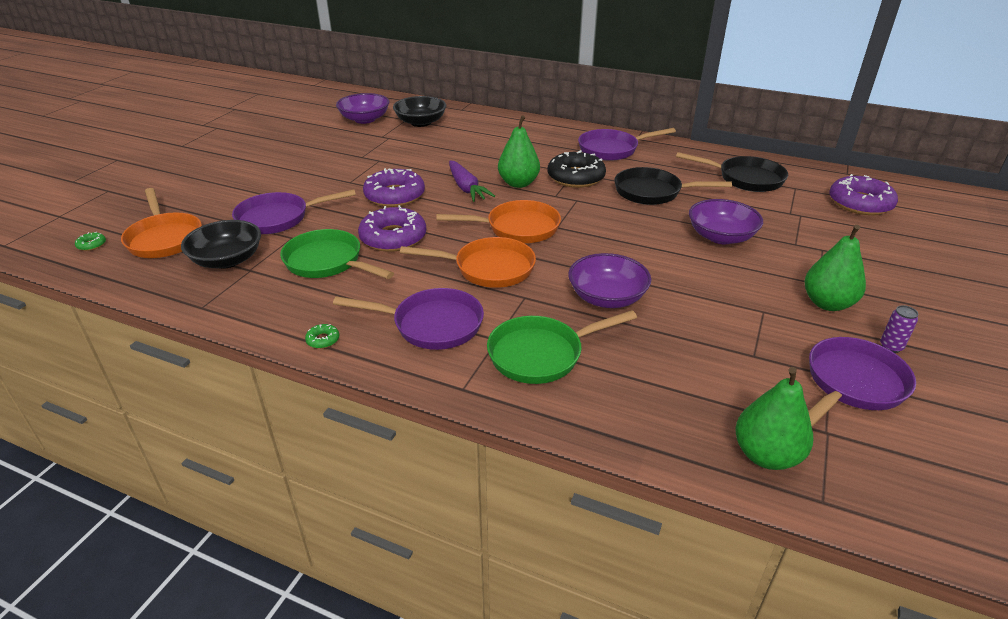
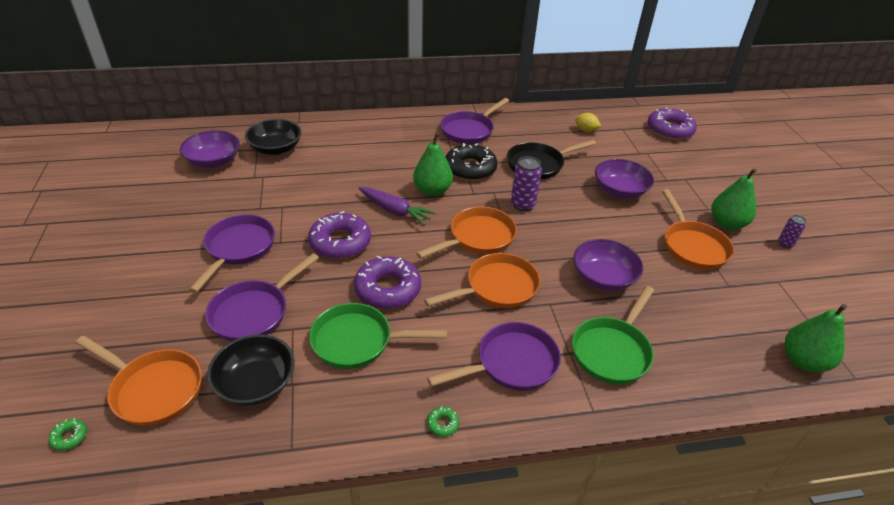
camera: 35 degrees left, 5 degrees up
(594, 217) = (522, 205): none -> purple can
(745, 179) = (586, 130): black pan -> yellow lemon
(751, 307) = (692, 246): none -> orange pan
(852, 384) = (793, 283): purple pan -> purple pan (238, 248)

